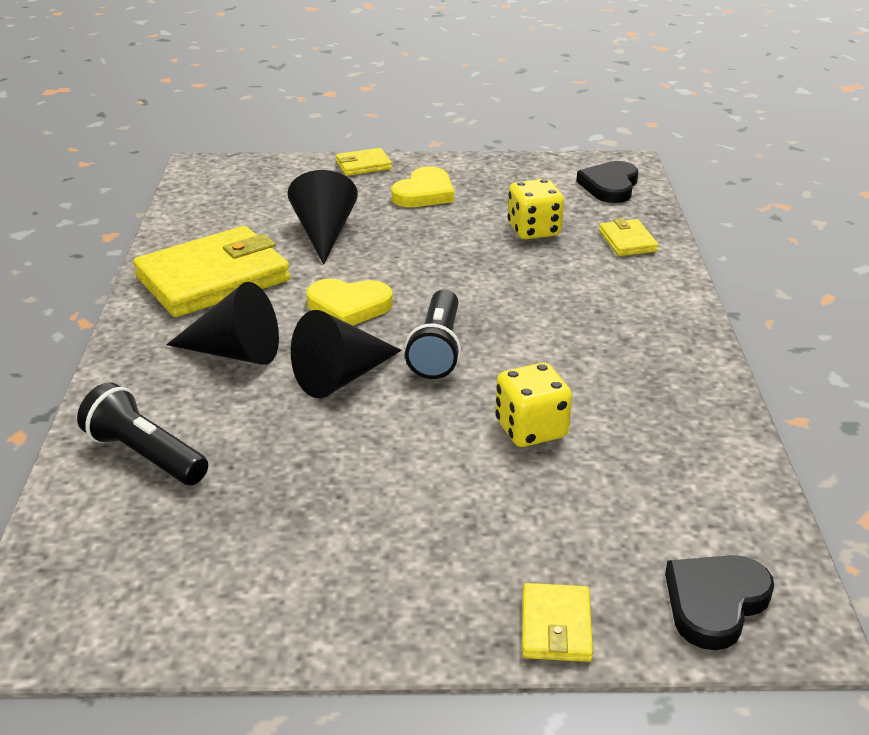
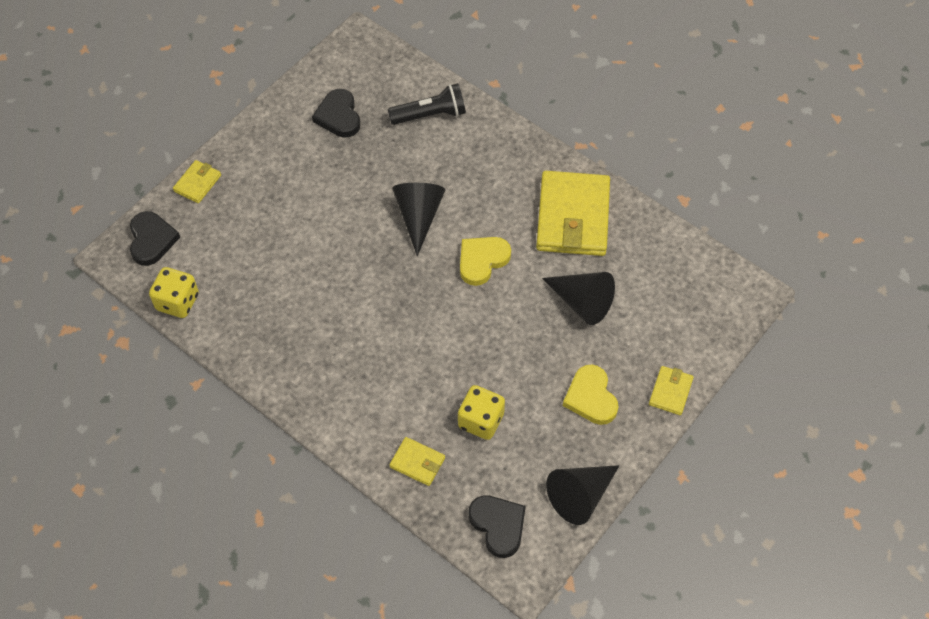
camera: 130 degrees right, 25 degrees up
(235, 352) = (483, 187): black cone -> black cone (580, 496)
(239, 548) = (338, 116): none -> black heart
(437, 349) = (402, 272): black flashlight -> none
(531, 429) = (303, 262): yellow dice -> yellow dice (177, 302)
(556, 626) = (197, 183): yellow wallet -> yellow wallet turned 75 degrees clockwise

